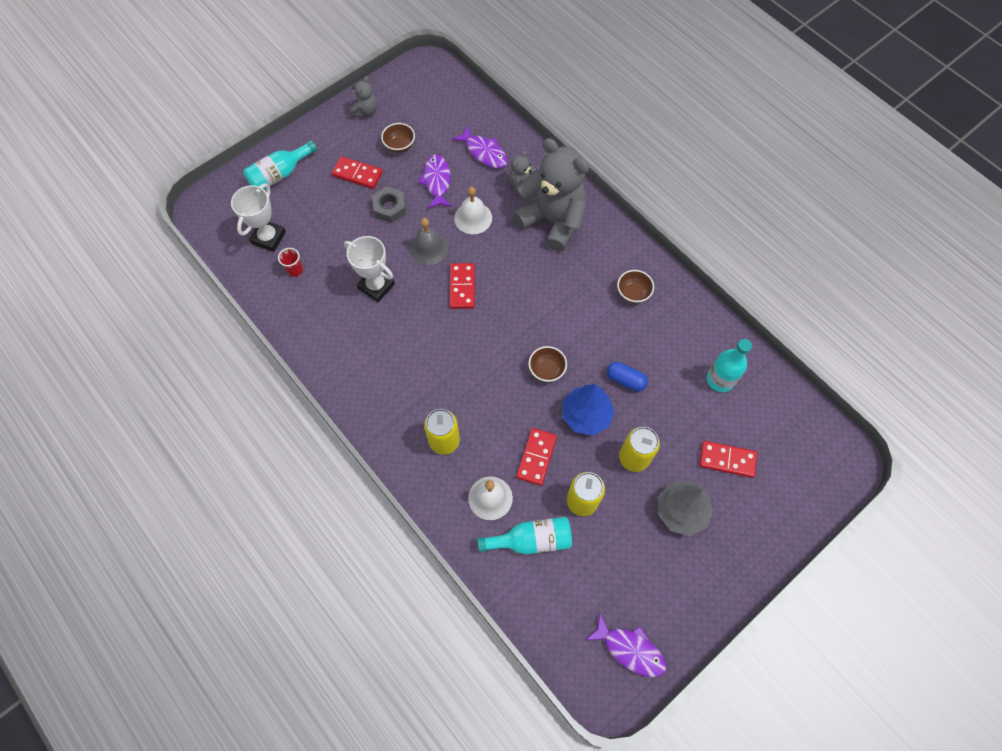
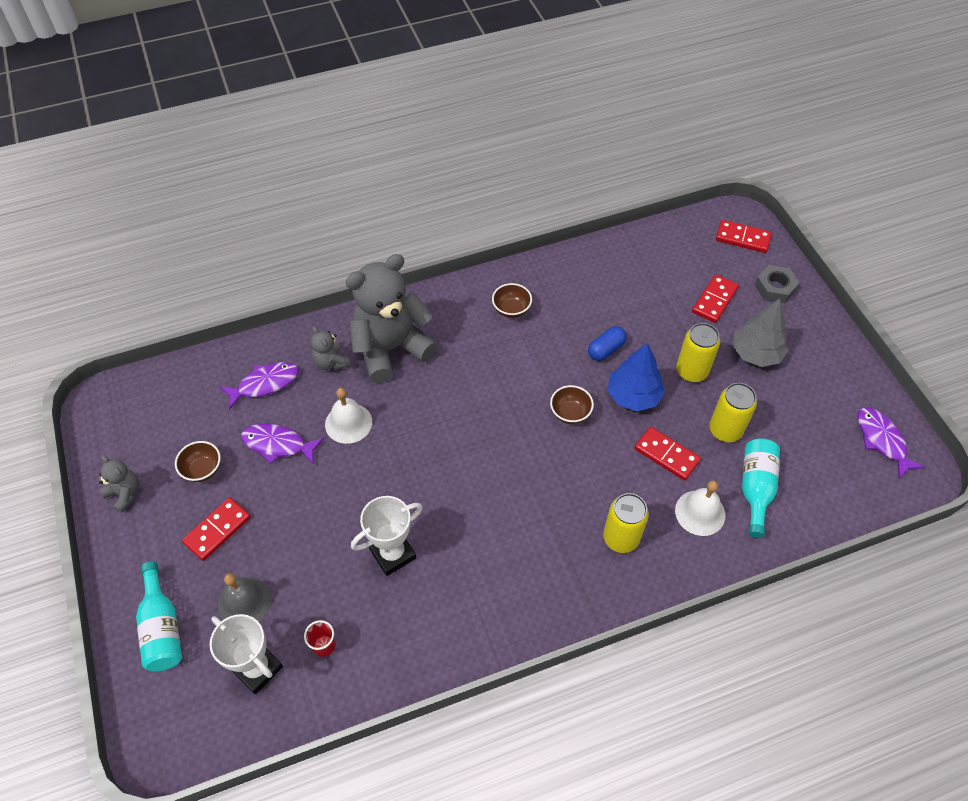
camera: 70 degrees left, 10 degrees down
(390, 208) = (288, 507): grey nut -> grey nut (774, 288)
(429, 248) = (366, 481): grey bell -> grey bell (244, 602)
(462, 287) = (435, 462): red domino -> red domino (742, 238)
(630, 649) = (882, 440): purple fish -> purple fish turned 75 degrees counterclockwise
(720, 379) = (632, 276): turquoise bottle -> none

